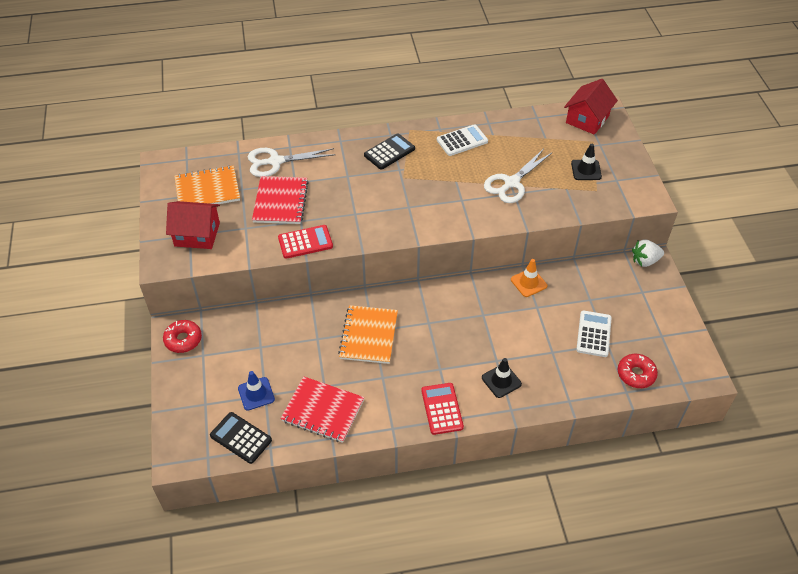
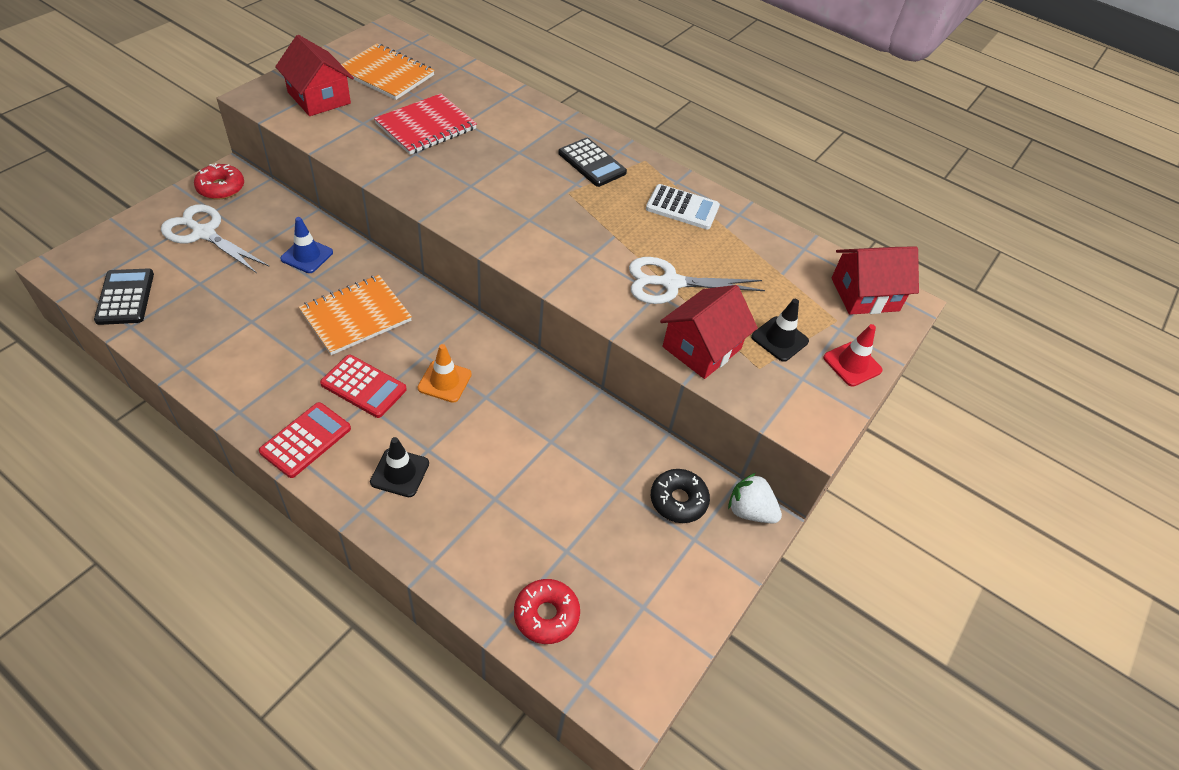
camera: 40 degrees right, 0 degrees up
(256, 394) = (195, 275): blue traffic cone -> blue traffic cone (307, 255)
(275, 162) = (477, 95): white scissors -> white scissors (204, 233)
(305, 242) = (388, 172): red calculator -> red calculator (363, 387)
(323, 410) = (215, 339): red notebook -> none
(389, 152) = (592, 163): black calculator -> black calculator turned 45 degrees clockwise
(528, 283) = (580, 411): orange traffic cone -> orange traffic cone (444, 381)
(565, 202) = (701, 348): none -> red house
(593, 334) = (567, 526): white calculator -> none
(616, 282) = (678, 500): none -> black donut
(624, 156) = (852, 364): none -> red traffic cone

